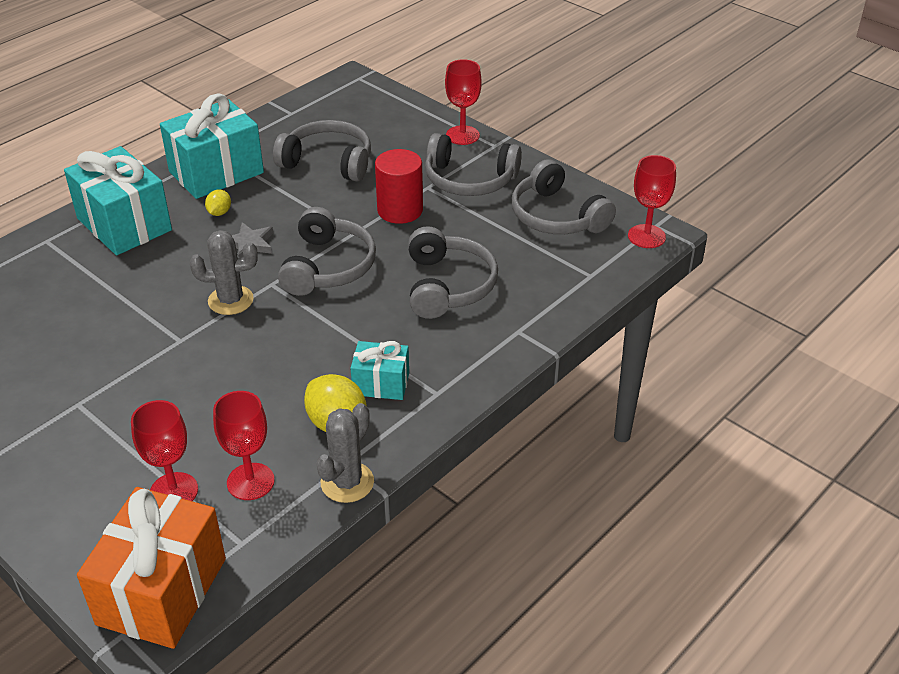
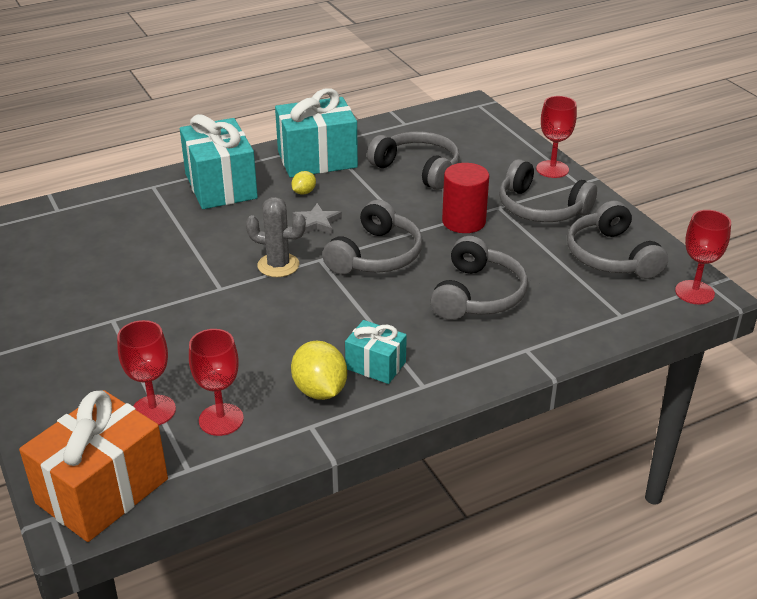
camera: 20 degrees right, 5 degrees down
(347, 482) = (304, 443): grey cactus -> none

